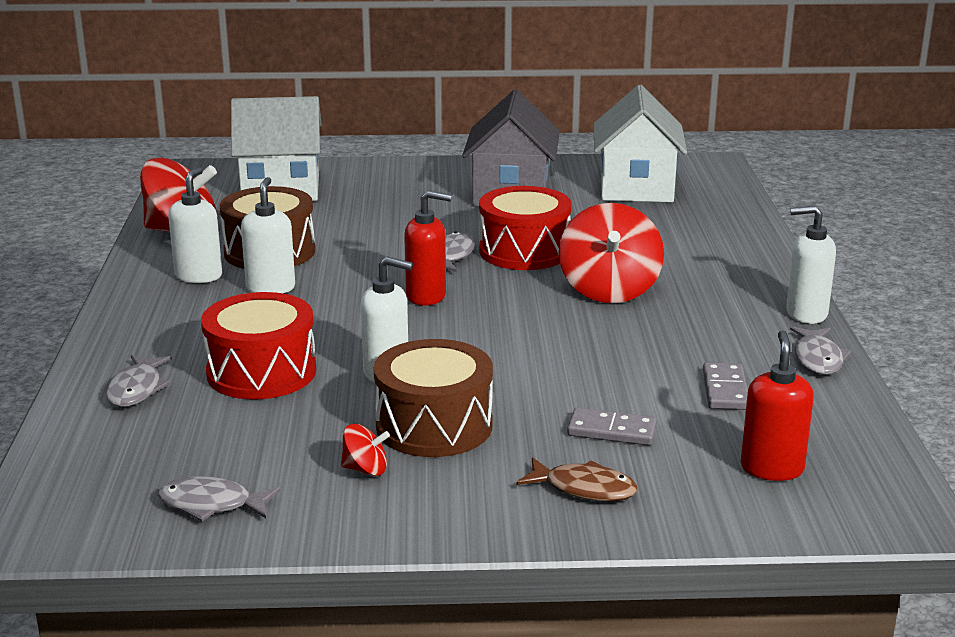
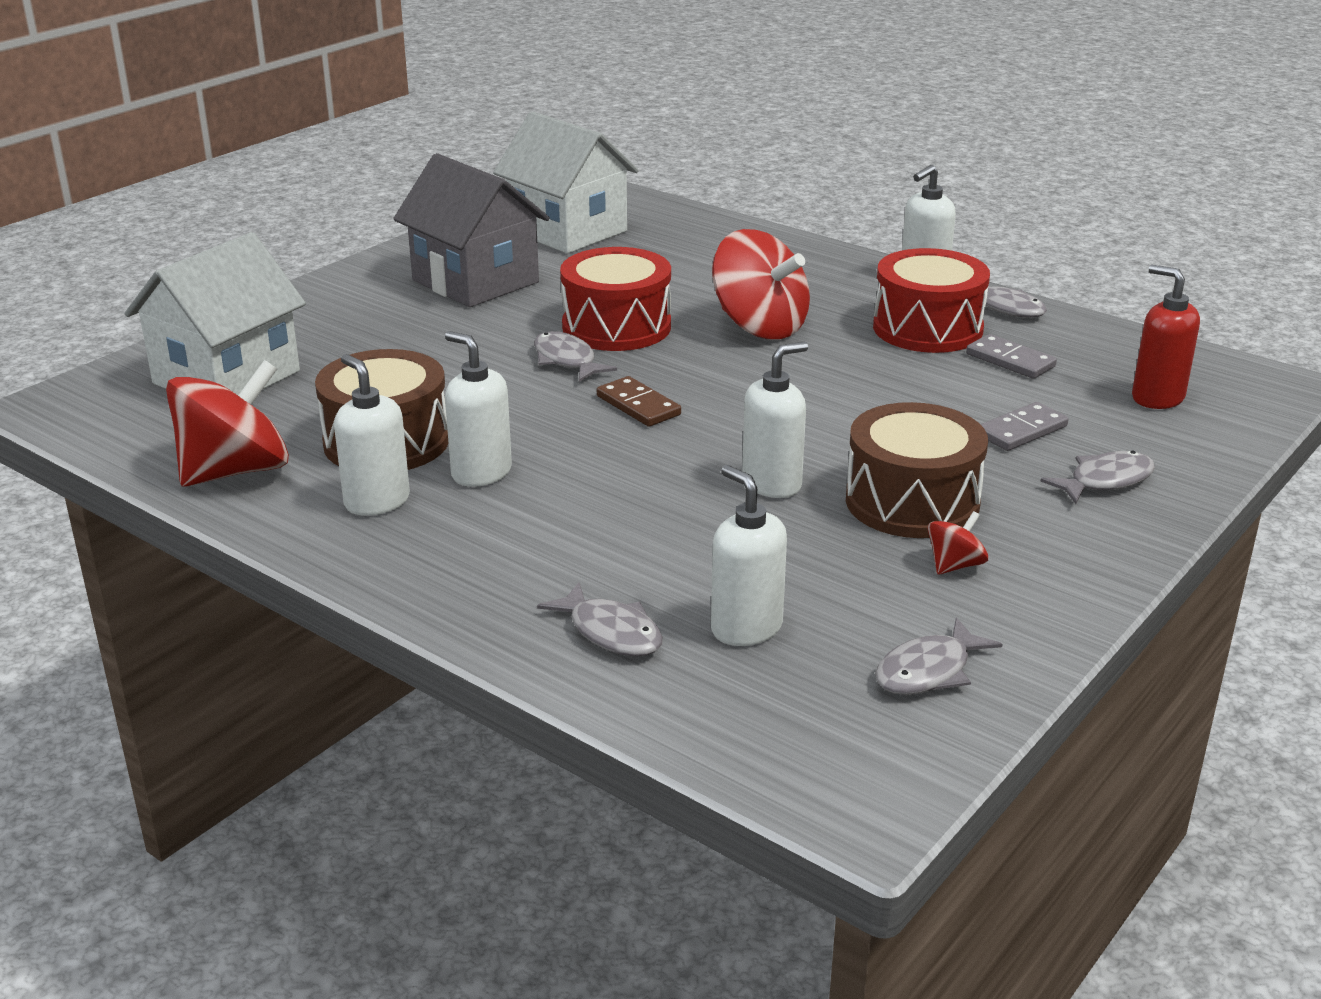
camera: 50 degrees left, 5 degrees up
(191, 427) = (746, 628): none -> white soap dispenser
(261, 372) = (677, 547): red drum -> red drum (927, 328)
(426, 296) = (638, 405): red soap dispenser -> brown domino
(584, 488) = (1105, 481): brown fish -> grey fish

